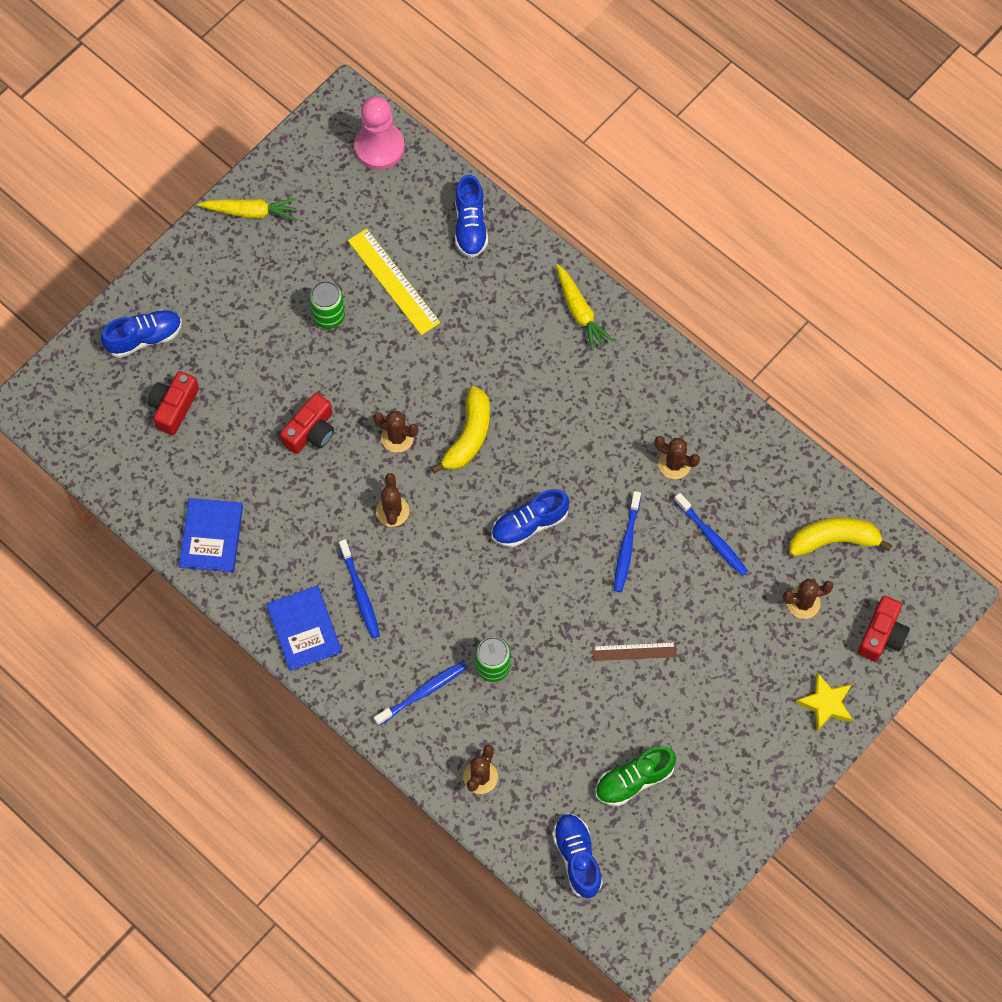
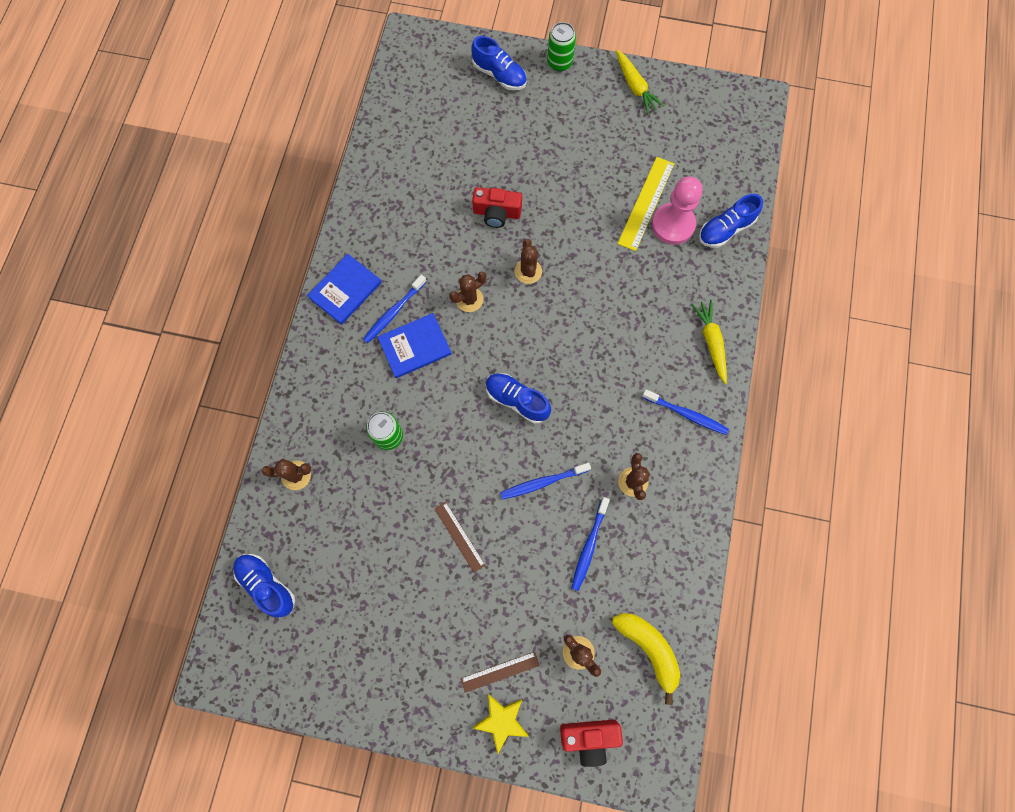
camera: 60 degrees right, 5 degrees up
(174, 407) = (461, 120): red camera -> none
(211, 536) = (380, 194): blue book -> blue book (415, 346)
(329, 316) = (591, 176): green can -> green can (559, 62)
(379, 147) = (742, 138): pink pawn -> pink pawn (673, 225)
(423, 692) = (341, 397): blue toothbrush -> blue toothbrush (686, 414)
(468, 436) = (560, 319): yellow banana -> none
(577, 858) = (267, 585): blue shoe -> blue shoe turned 90 degrees counterclockwise
(580, 311) = (711, 342): yellow carrot -> yellow carrot turned 135 degrees clockwise
(634, 780) = (353, 595): green shoe -> none
(782, 682) = (500, 672): none -> brown ruler

